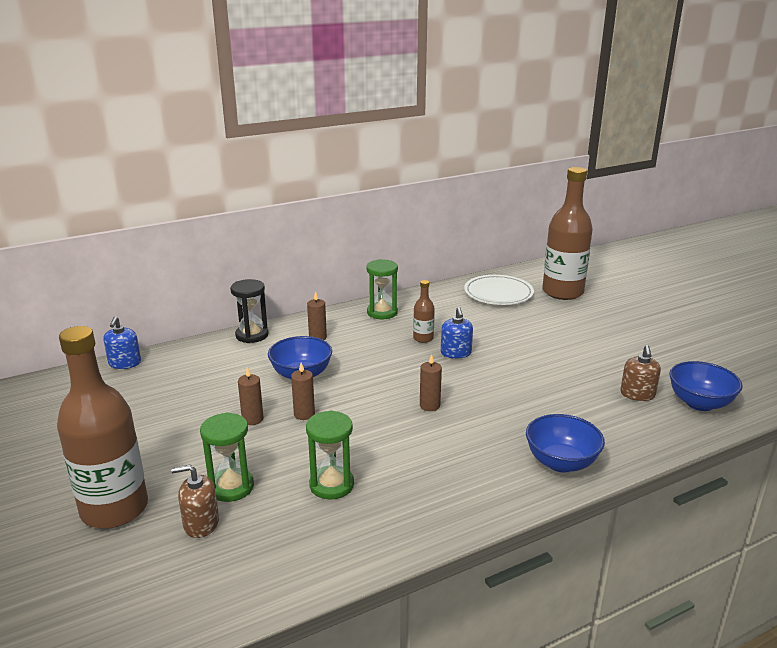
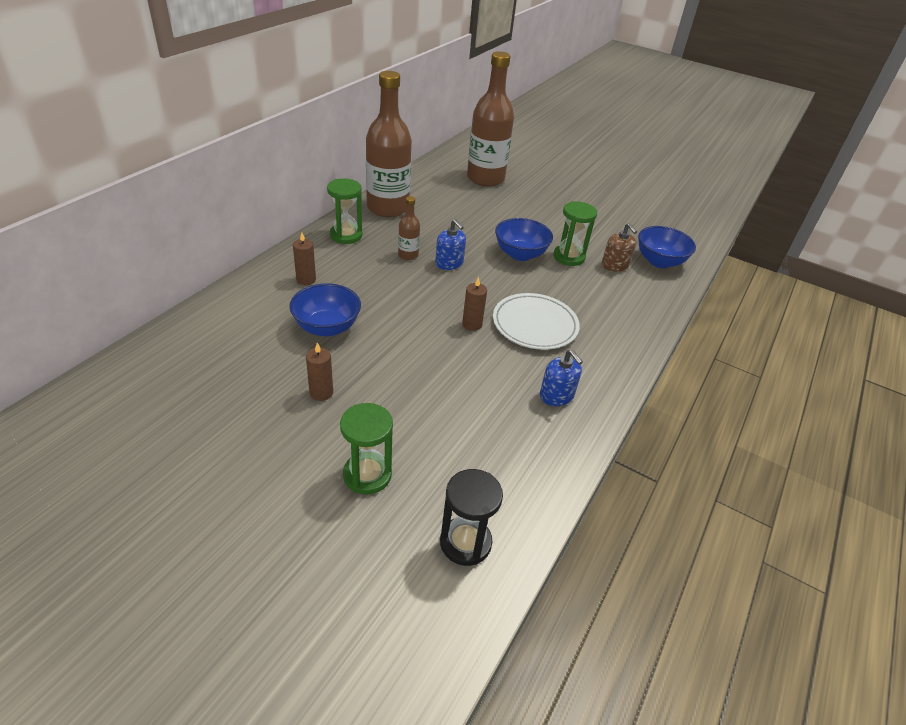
camera: 35 degrees left, 15 degrees up
(114, 509) = (266, 550): brown bottle -> brown bottle (387, 208)
(125, 363) = (107, 372): blue soap dispenser -> blue soap dispenser (556, 395)
(201, 523) = (373, 526): brown soap dispenser -> none
(252, 335) = (232, 295): black hourglass -> black hourglass (465, 542)
(304, 414) = (368, 370): brown candle -> none
(331, 485) = (457, 435): green hourglass -> green hourglass (569, 257)
(498, 294) = (434, 191): white plate -> white plate (534, 325)
(561, 462) = (612, 346): blue bowl -> blue bowl (520, 254)

